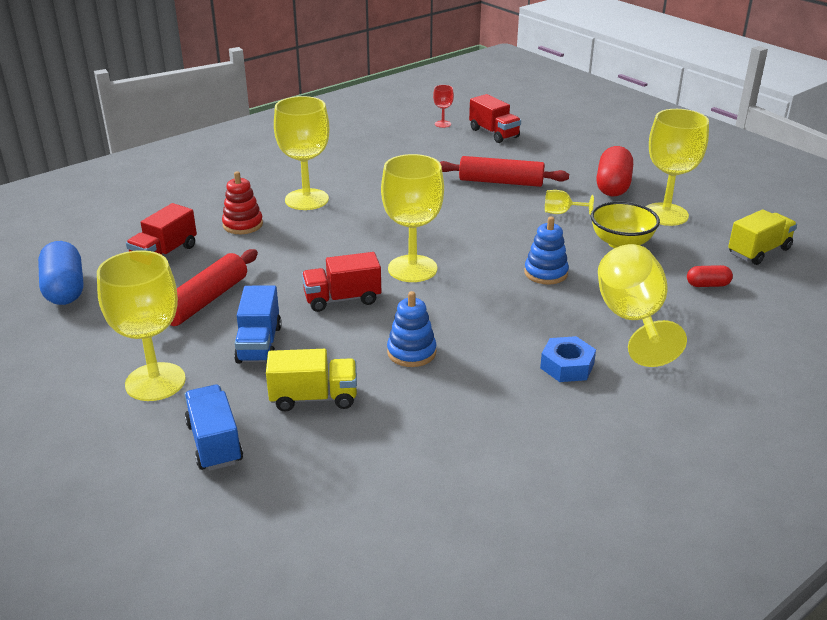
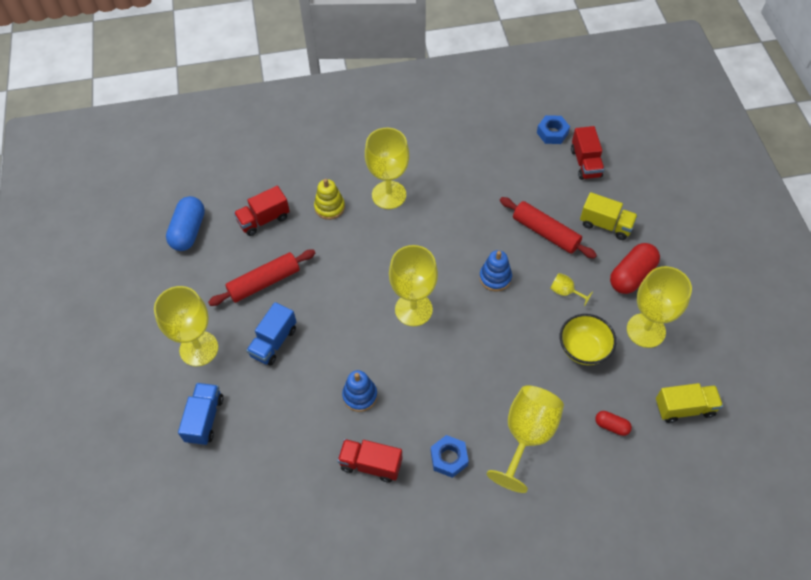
camera: 30 degrees right, 25 degrees up
(243, 225) = (329, 207): red stacking toy -> yellow stacking toy
(314, 398) = (278, 408): yellow truck -> yellow truck (605, 225)
(342, 299) = (348, 321): red truck -> red truck (371, 464)
(442, 124) = (552, 133): red goblet -> blue nut
(545, 273) = (502, 357): blue stacking toy -> blue stacking toy (495, 278)

